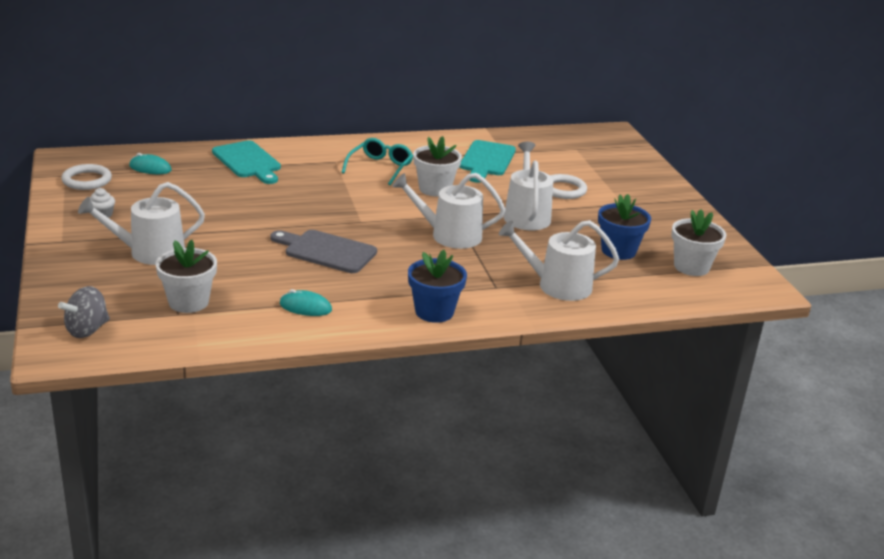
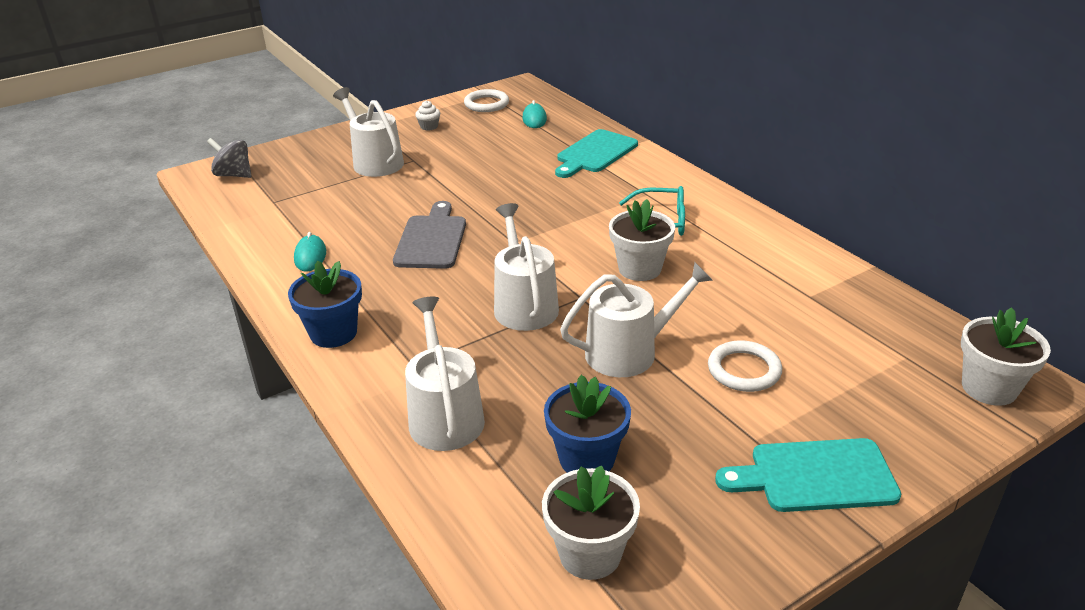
camera: 75 degrees right, 5 degrees up
(188, 302) = (295, 201): white flower pot -> white flower pot (989, 388)
(487, 160) = (767, 288): turquoise cutting board -> turquoise cutting board (815, 476)

